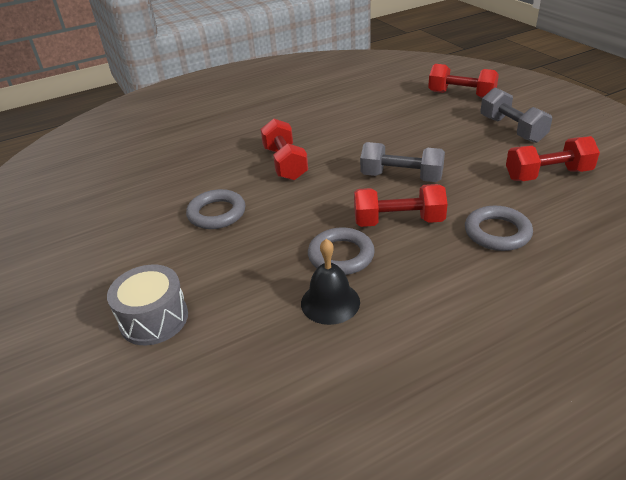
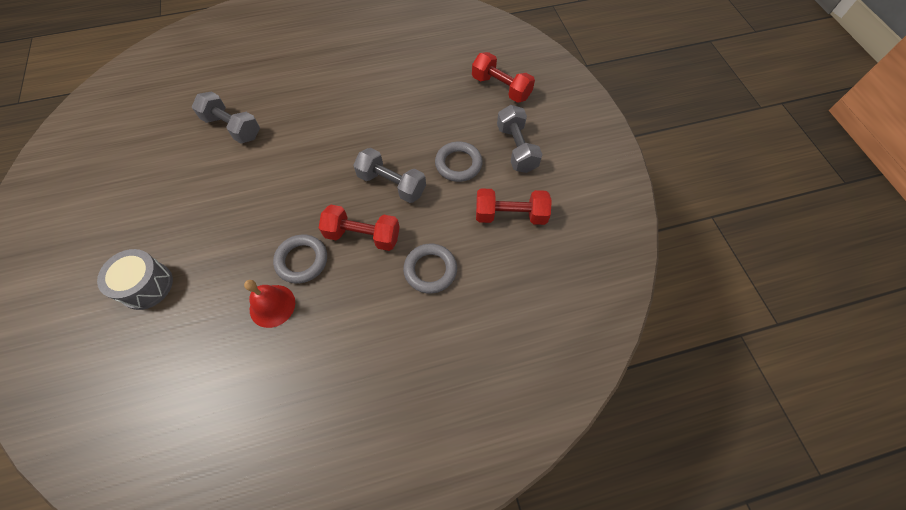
camera: 10 degrees right, 25 degrees up
(193, 170) = (232, 127): none -> grey dumbbell
(217, 213) = (230, 186): grey ring -> grey ring (458, 164)
(285, 163) = (308, 140): red dumbbell -> none
(330, 302) = (272, 305): black bell -> red bell

